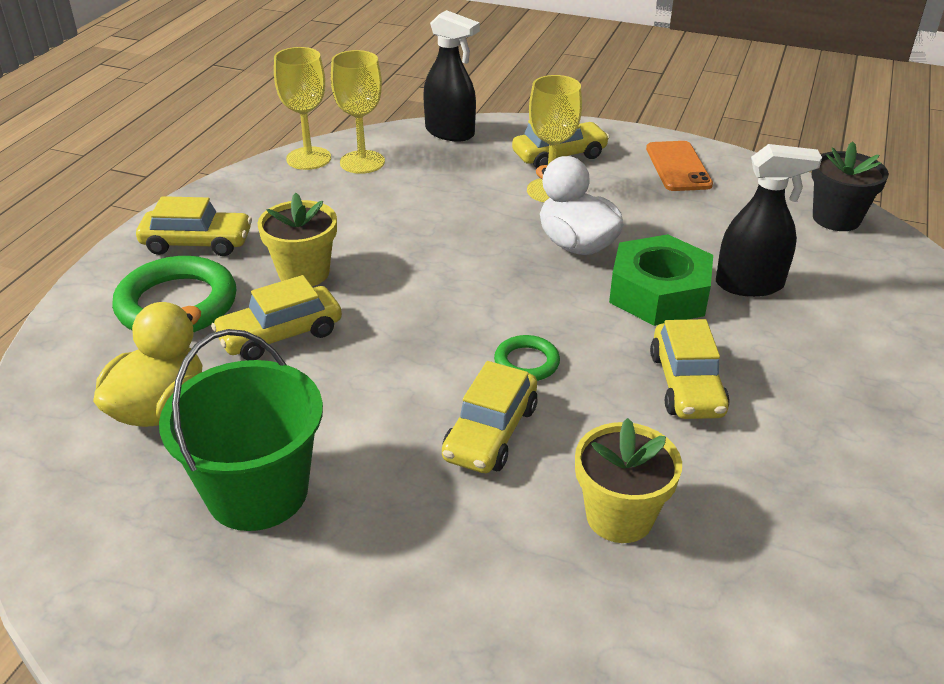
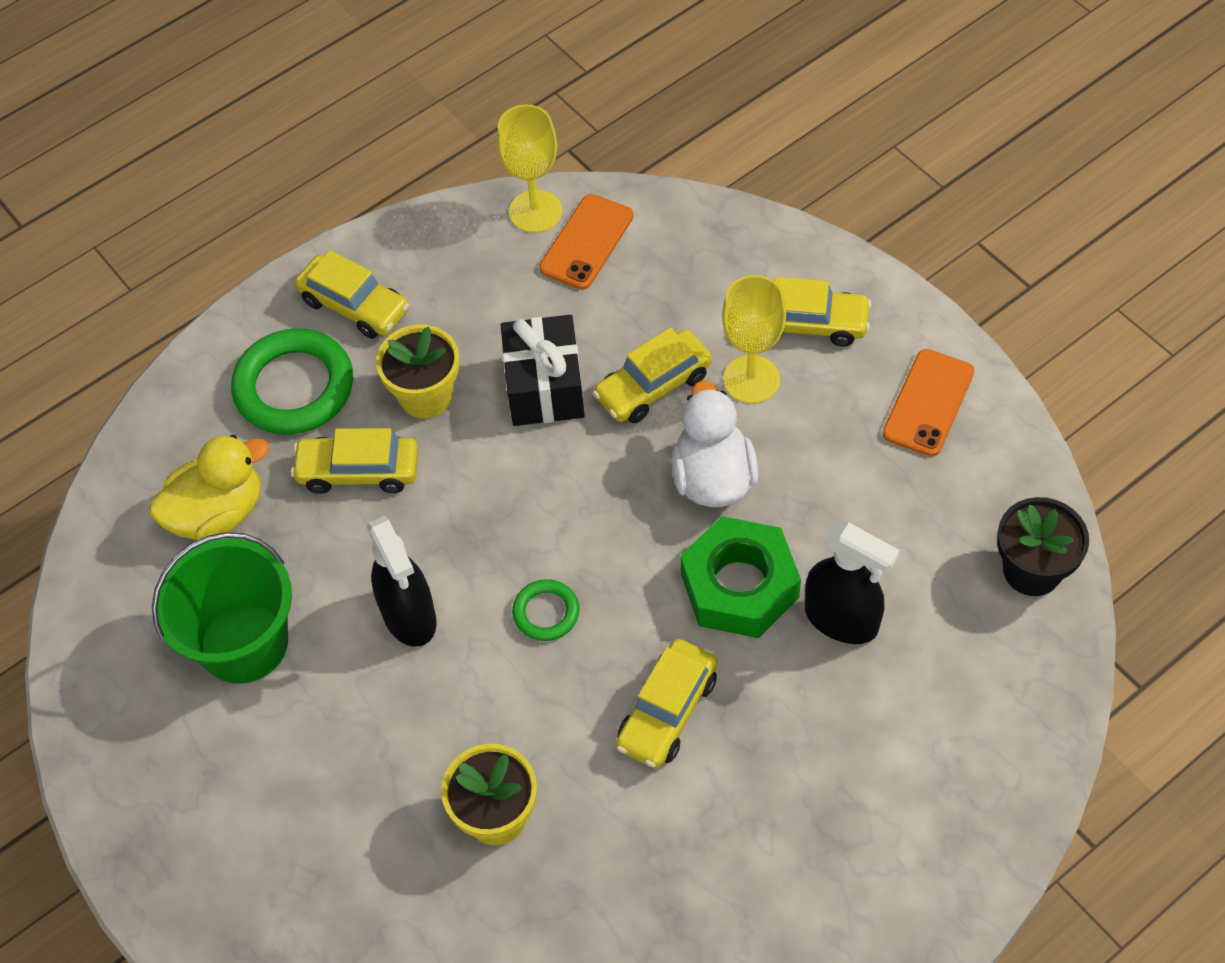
camera: 35 degrees right, 20 degrees up
(362, 162) = (586, 242): yellow goblet -> orange phone
(399, 239) = (544, 387): none -> black gift
(450, 133) = (715, 228): black spray bottle -> black spray bottle (409, 616)
(490, 432) = (458, 676): yellow car -> yellow car (653, 386)

